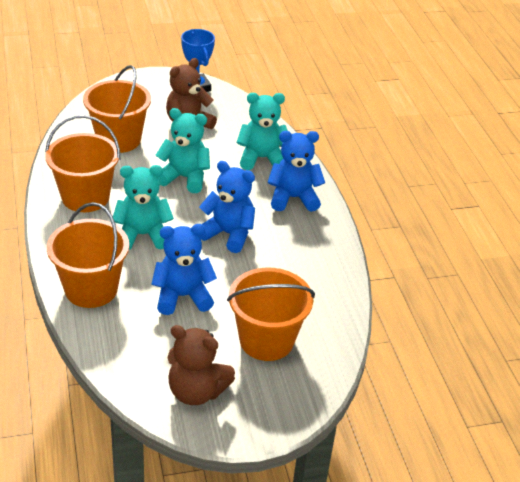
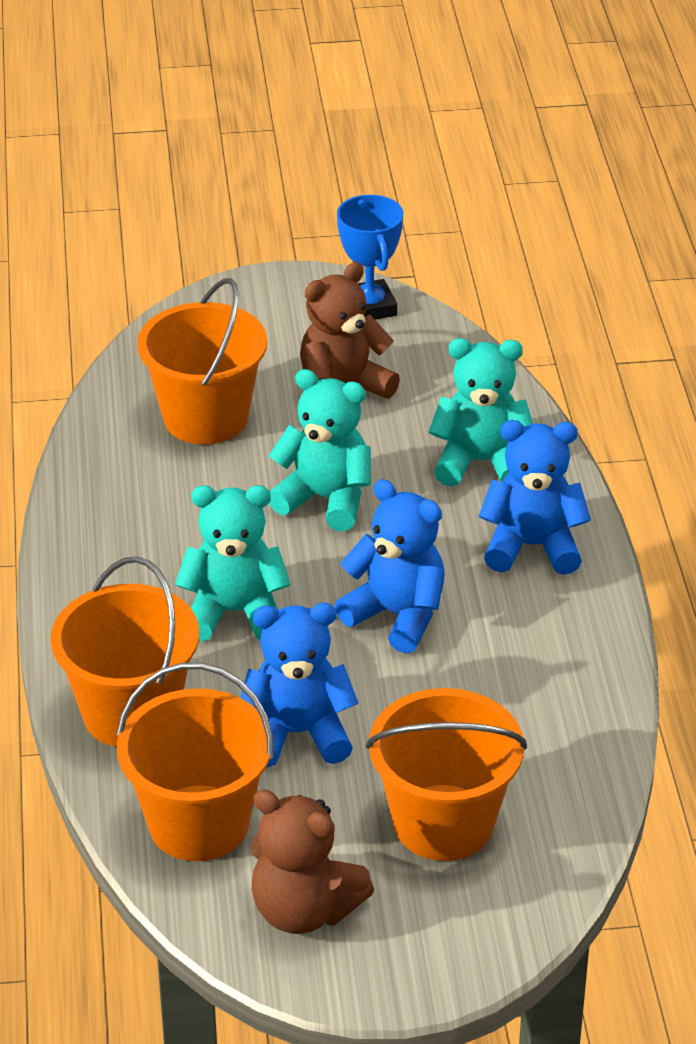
camera: 10 degrees right, 0 degrees up
(85, 197) = (133, 534): orange bucket -> orange bucket (199, 823)

